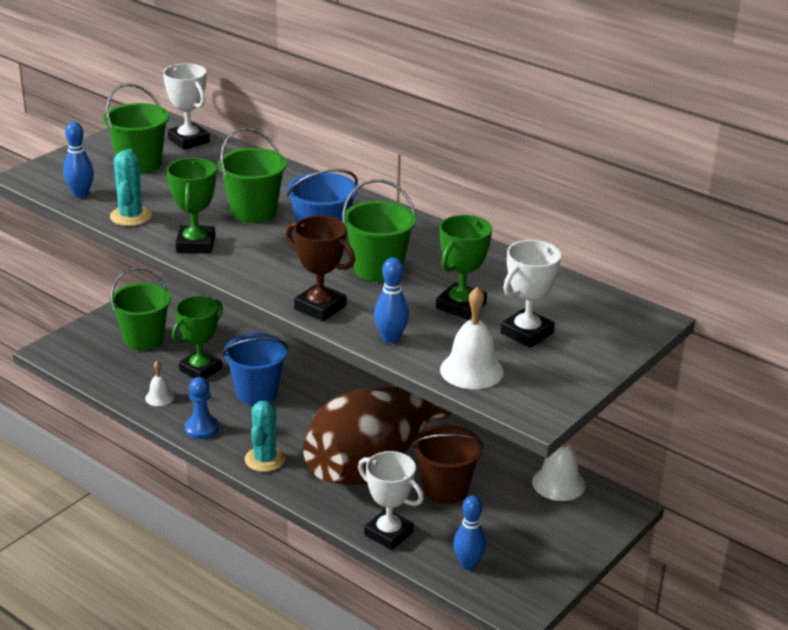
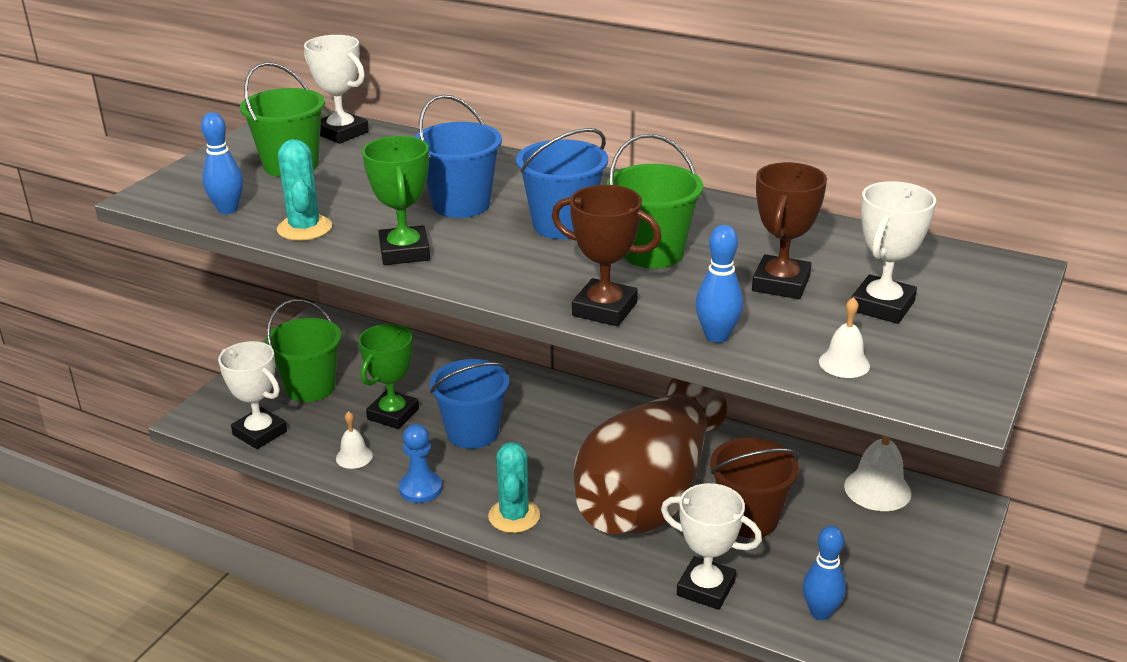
camera: 10 degrees left, 0 degrees up
(94, 369) = (260, 433): none -> white trophy
(253, 212) = (461, 204): green bucket -> blue bucket
(461, 306) = (781, 284): green trophy -> brown trophy
(471, 370) = (844, 363): white bell -> white bell, size x0.58

